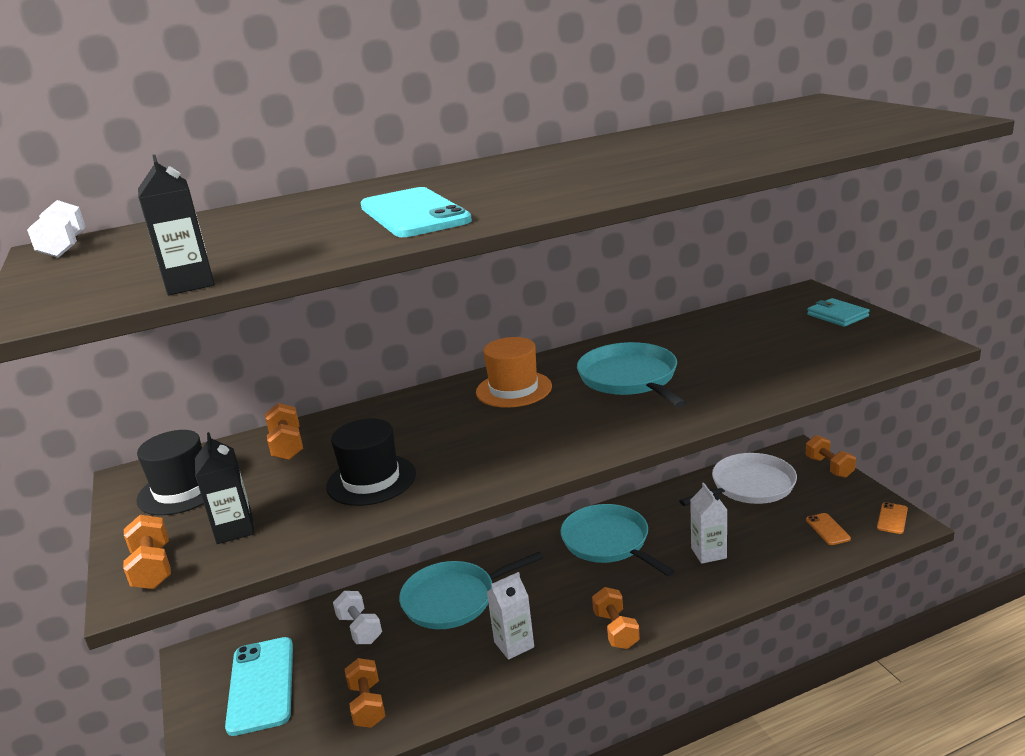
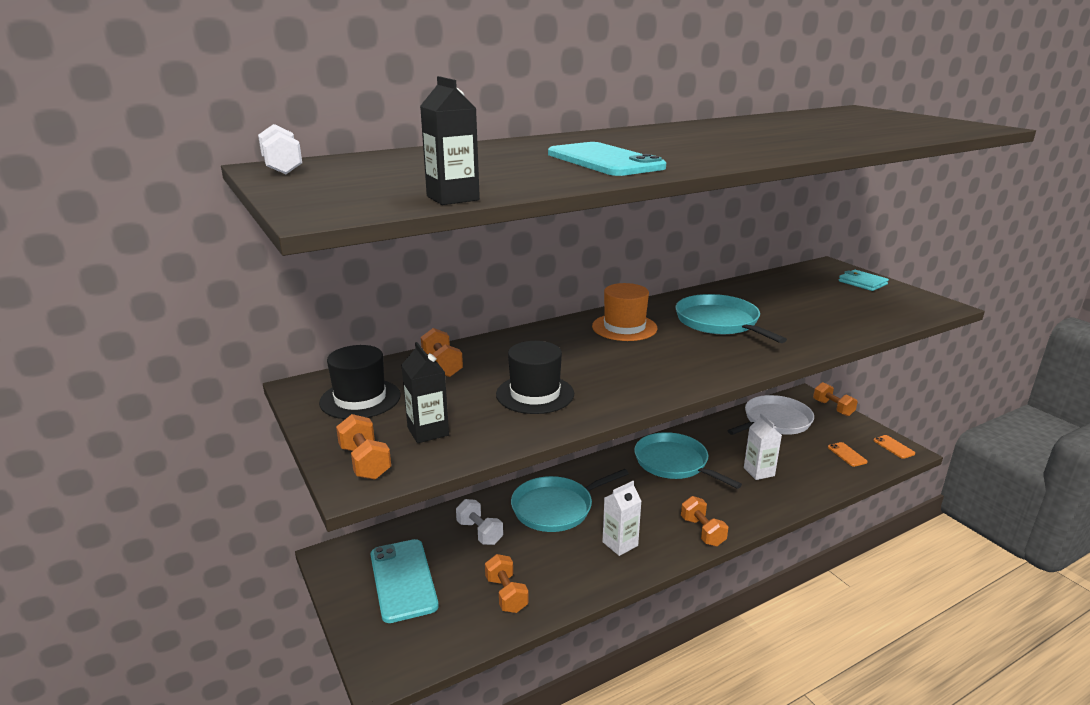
camera: 10 degrees left, 0 degrees up
(892, 518) = (893, 447): orange phone -> orange phone turned 45 degrees counterclockwise

